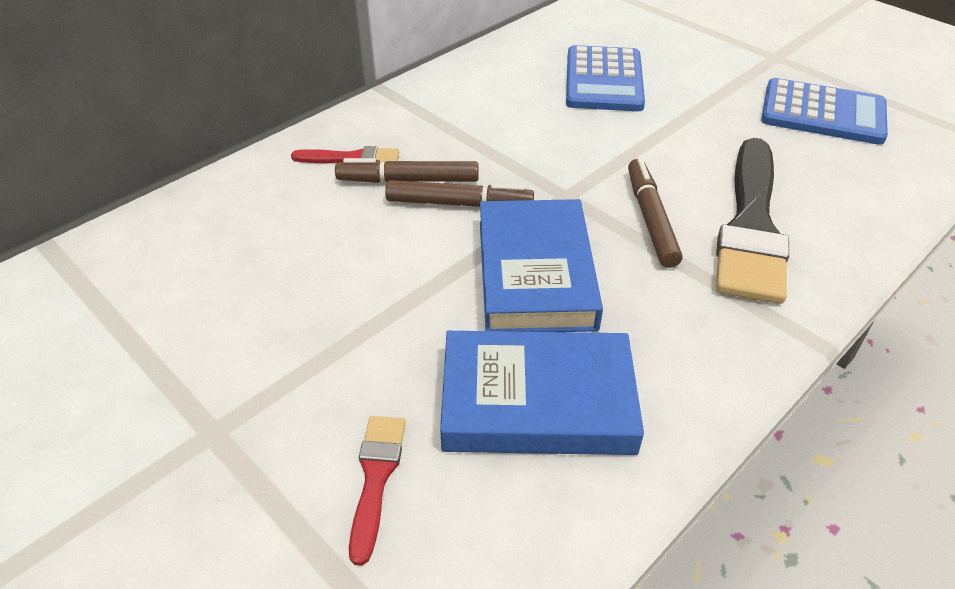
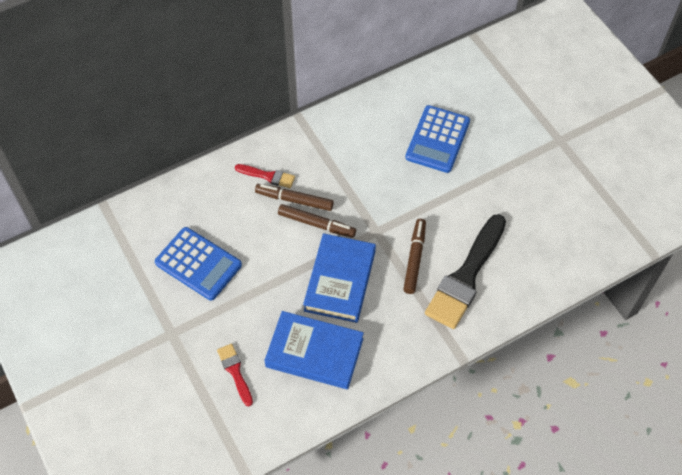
camera: 15 degrees right, 15 degrees up
(376, 477) = (235, 372): red brush -> red brush turned 45 degrees counterclockwise
(822, 113) = (558, 199): blue calculator -> blue calculator (198, 264)

